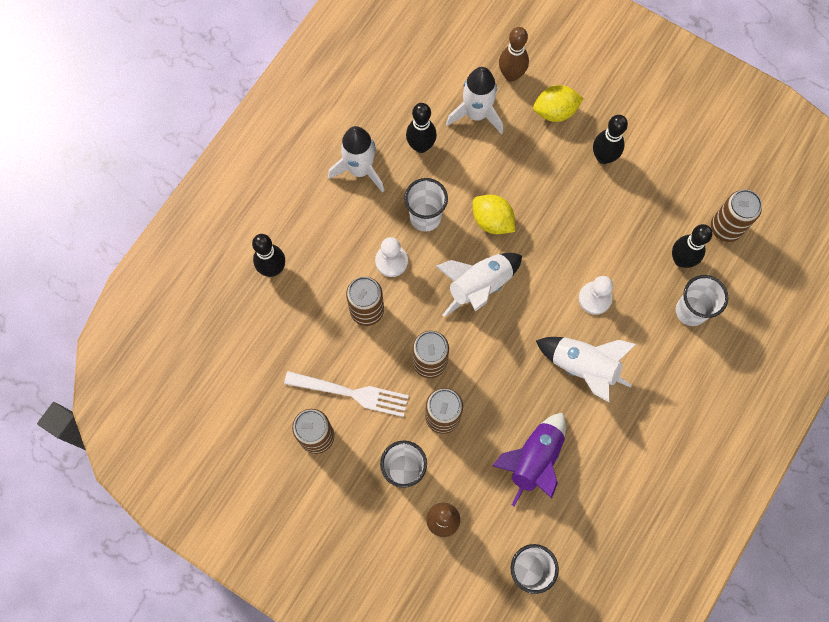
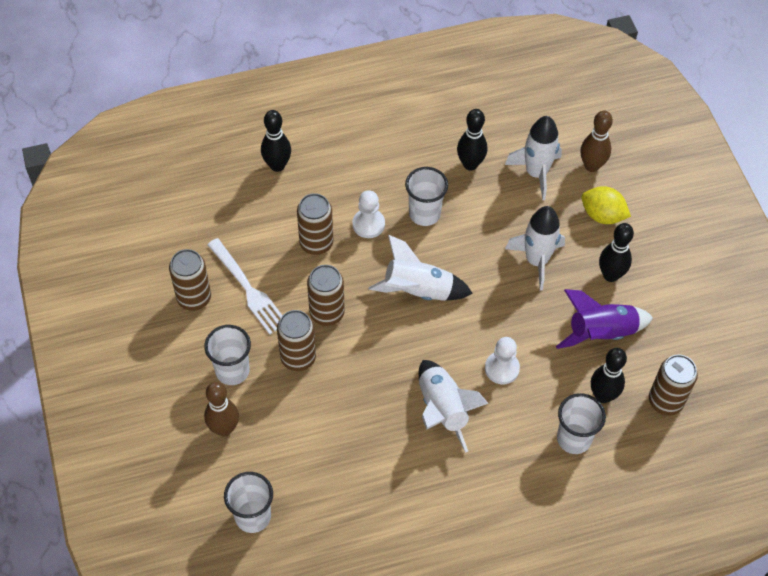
camera: 40 degrees right, 15 degrees down
(360, 170) = (407, 147): white rocket -> white rocket (536, 261)
(492, 221) = (474, 254): yellow lemon -> none
(534, 459) = (337, 443): purple rocket -> purple rocket (601, 333)

